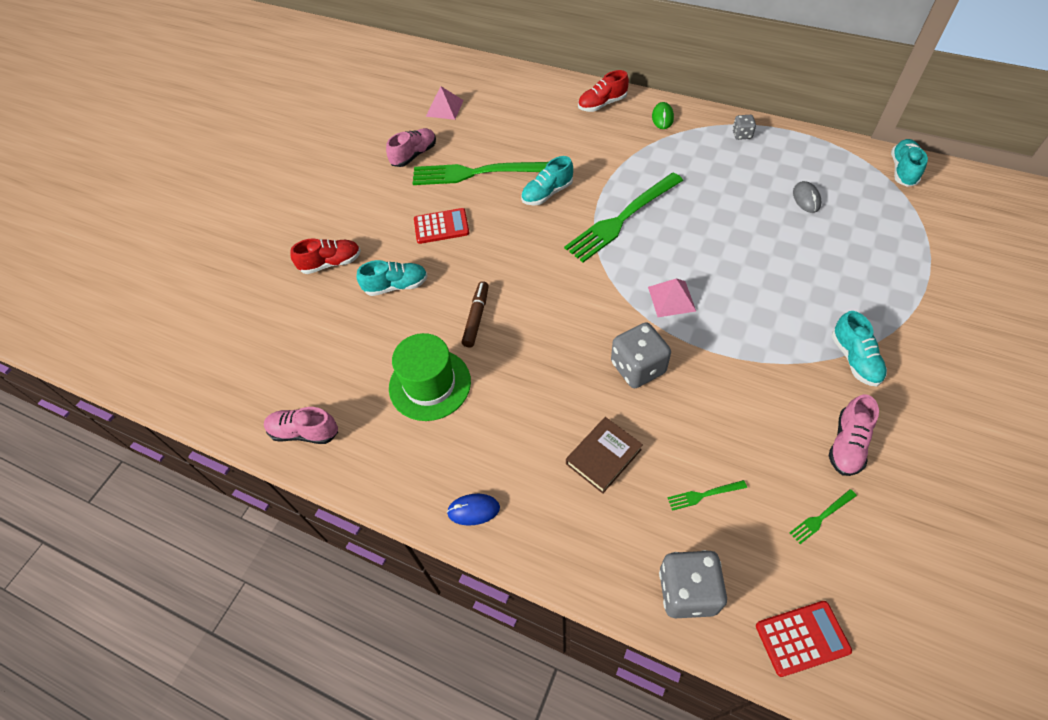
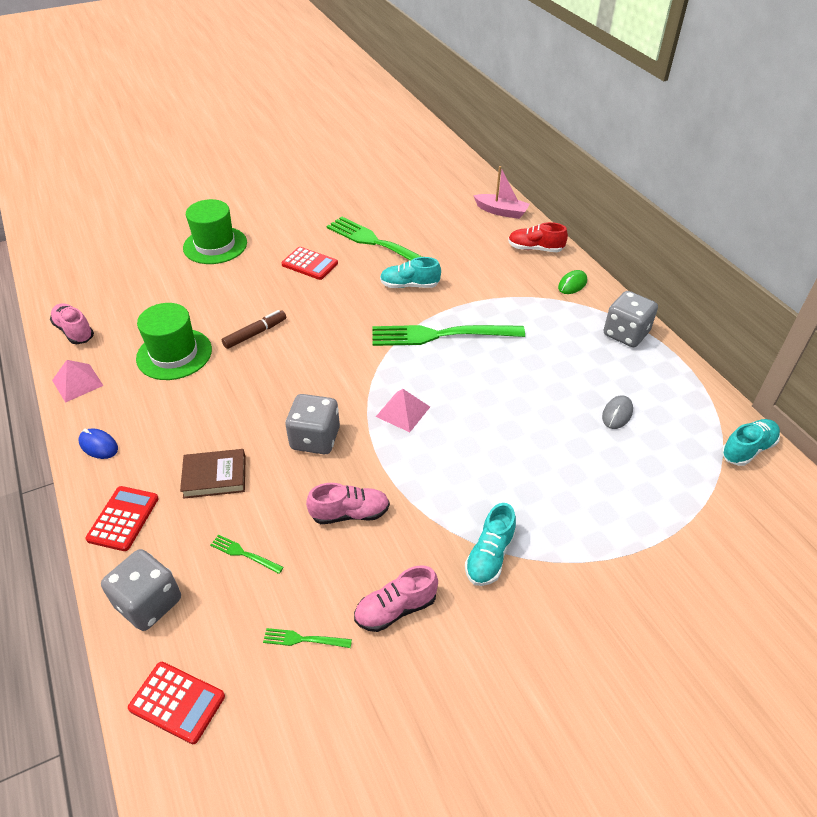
camera: 35 degrees right, 10 degrees down
(331, 263) = (215, 245): red shoe -> green hat
(396, 286) = (234, 282): turquoise shoe -> none
(414, 155) = (352, 209): pink shoe -> pink shoe (350, 513)
(444, 108) = (413, 190): pink pyramid -> pink pyramid (77, 382)
(538, 87) = (501, 211): none -> pink boat
(578, 549) = (123, 518): none -> red calculator
(742, 134) = (625, 334): grey dice -> grey dice, size x1.93

